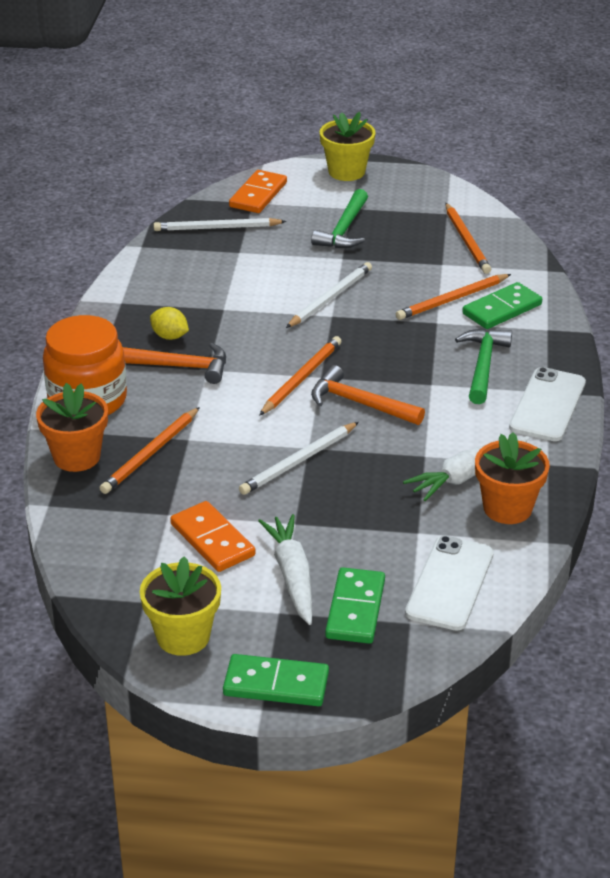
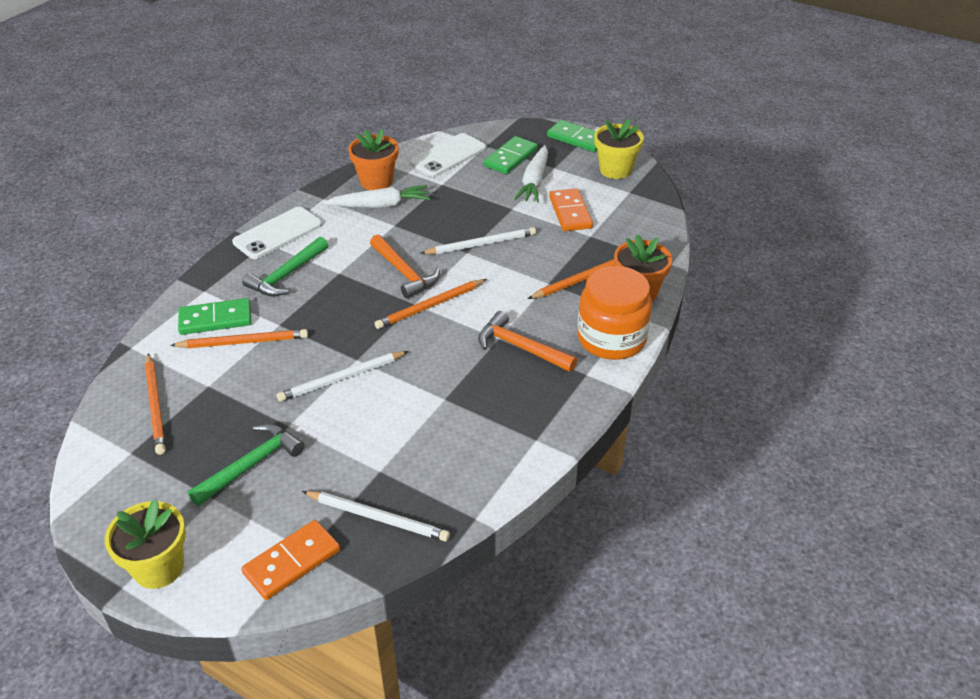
camera: 155 degrees left, 5 degrees up
(170, 336) = (511, 382): yellow lemon -> none
(467, 241) = (156, 405): orange pencil -> orange pencil turned 150 degrees clockwise

